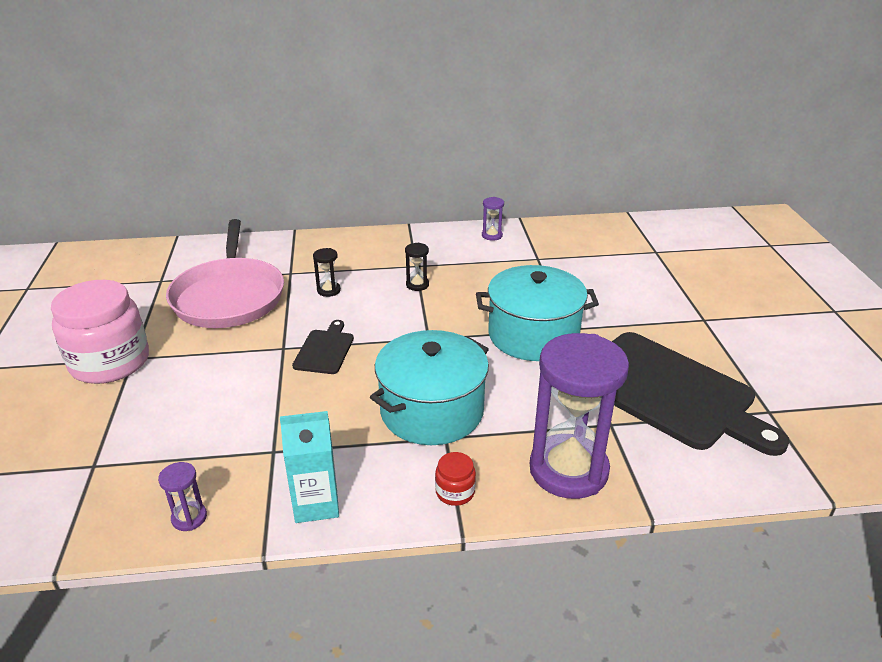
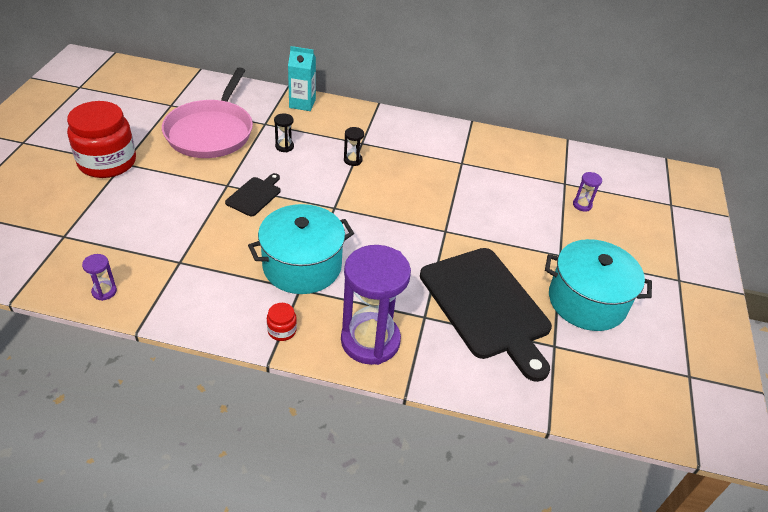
camera: 15 degrees right, 10 degrees up
(110, 362) = (107, 162): pink jar -> red jar
(316, 504) = (187, 308): turquoise carton -> turquoise carton (302, 103)
(492, 235) = (438, 132): purple hourglass -> purple hourglass (582, 205)
(533, 335) = (414, 228): turquoise pot -> turquoise pot (587, 301)

